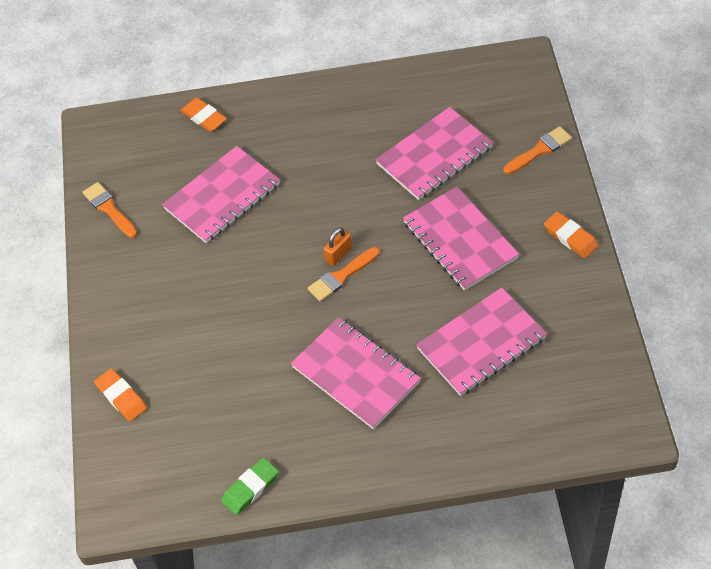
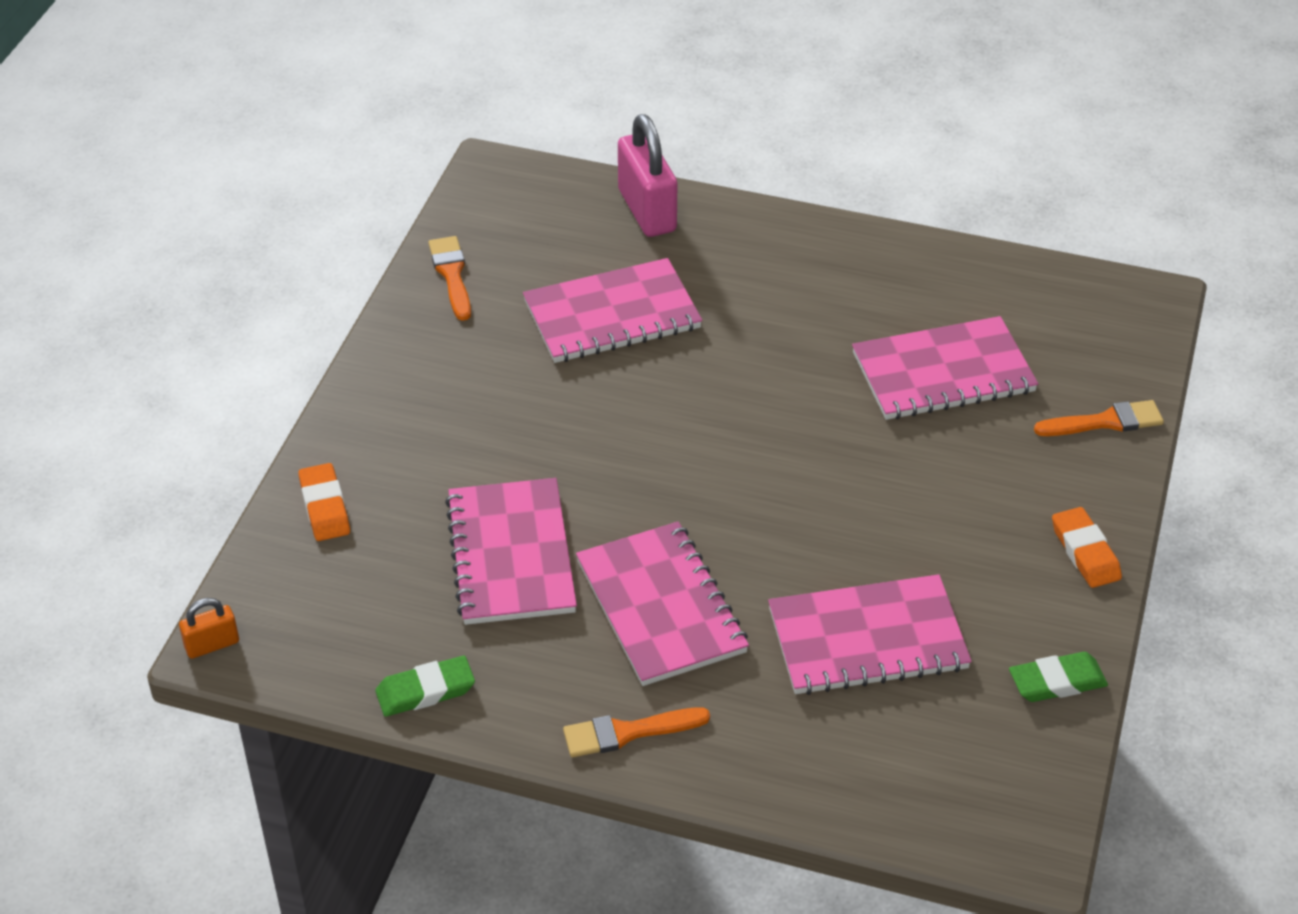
camera: 20 degrees right, 10 degrees down
(204, 117) = (647, 211): orange eraser -> pink padlock
(338, 254) = (730, 446): orange padlock -> orange padlock (212, 645)
(341, 276) = (716, 475): orange brush -> orange brush (627, 732)
(460, 240) = (916, 494): pink notebook -> pink notebook (511, 555)
(596, 324) = (1057, 682): none -> green eraser

